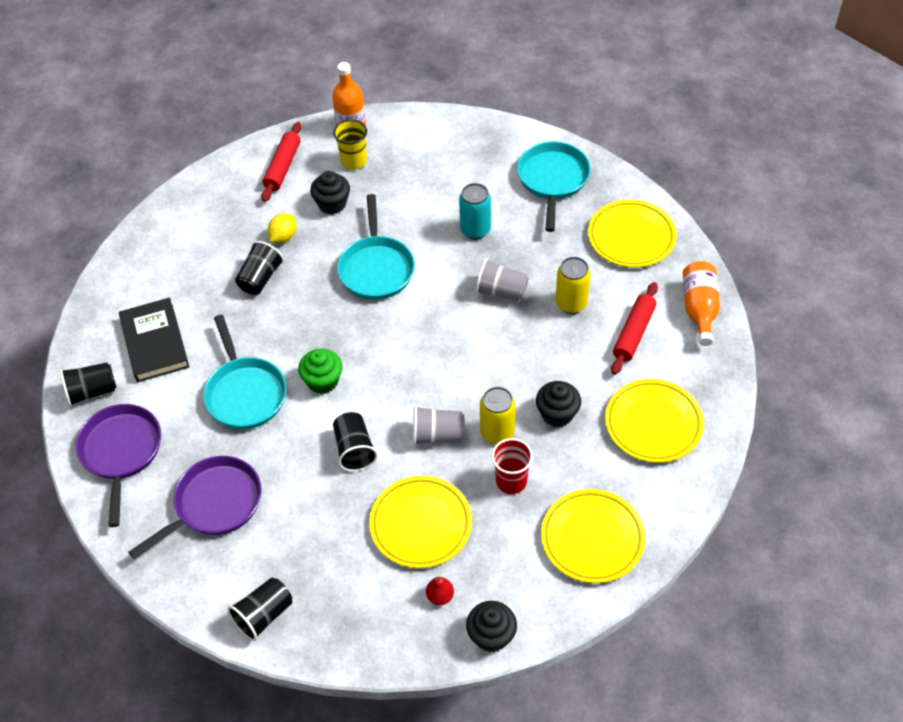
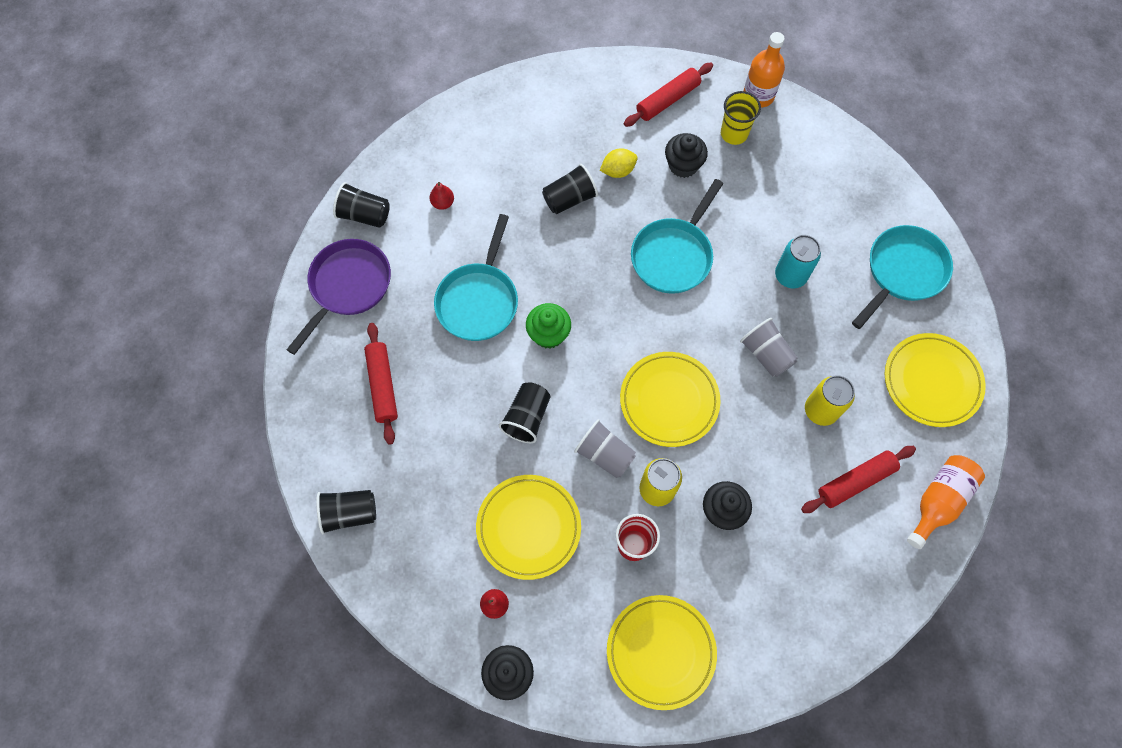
camera: 35 degrees right, 15 degrees up
(155, 343) = (443, 203): black book -> red pear
(213, 504) = (382, 386): purple pan -> red rolling pin
(653, 424) = (802, 584): yellow plate -> yellow plate (669, 401)

